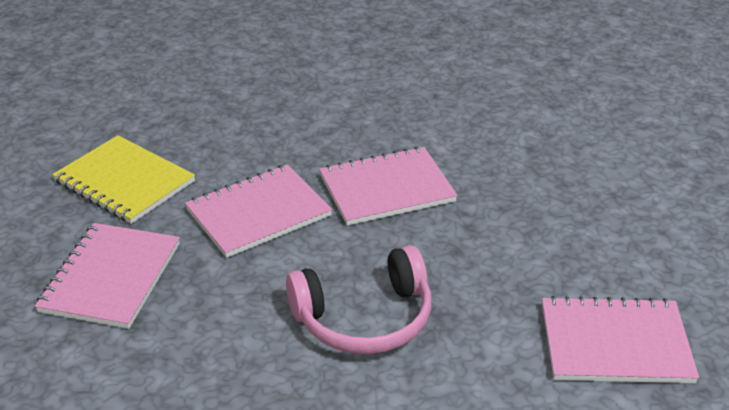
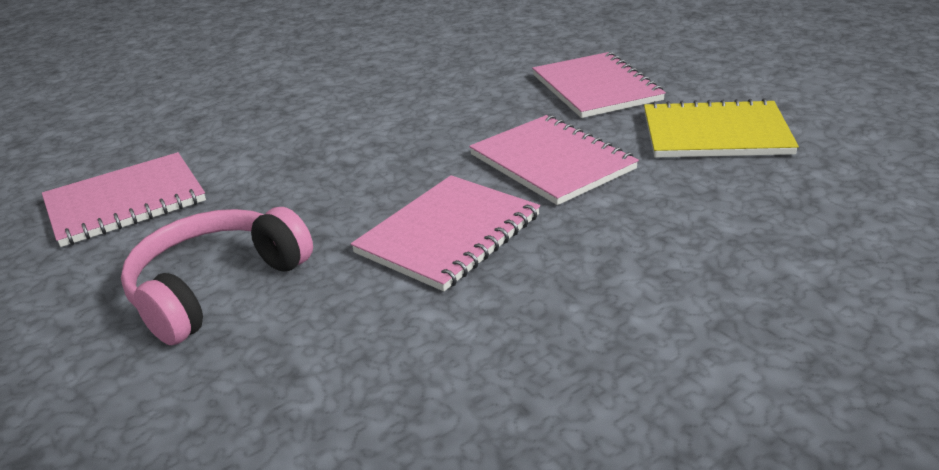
camera: 150 degrees right, 5 degrees down
(258, 213) = (551, 162): pink notebook -> pink notebook turned 60 degrees counterclockwise
(365, 318) = (365, 139): pink headphones -> pink headphones (215, 287)

